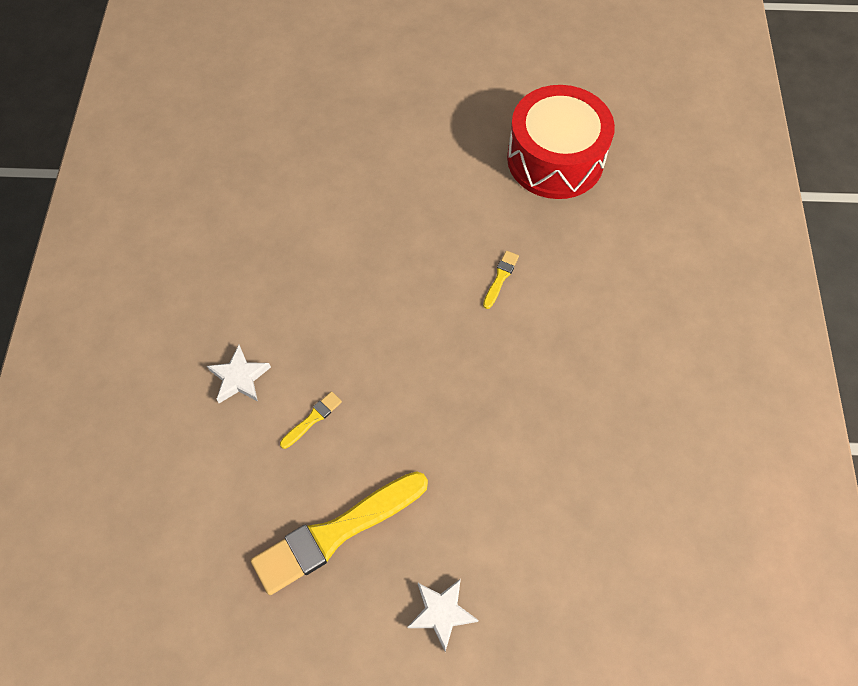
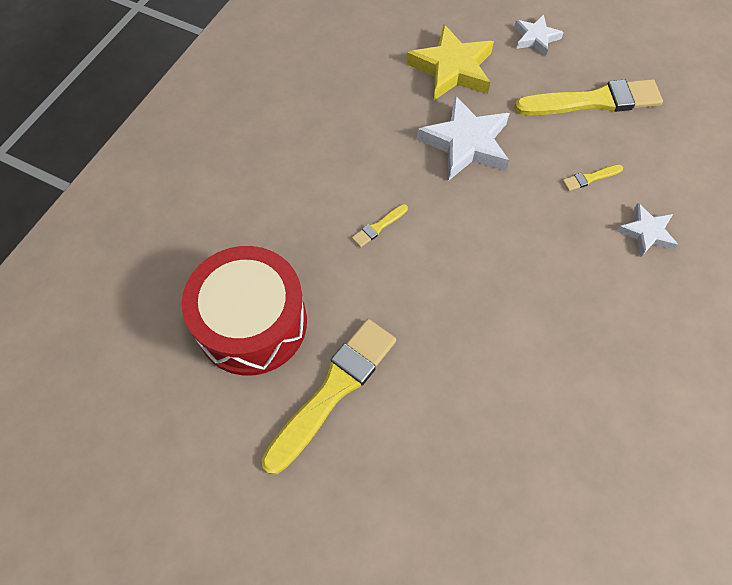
camera: 155 degrees left, 0 degrees up
(460, 406) = (465, 143): none -> white star
(462, 139) = (333, 390): none -> yellow brush
(524, 507) = (452, 69): none -> yellow star

